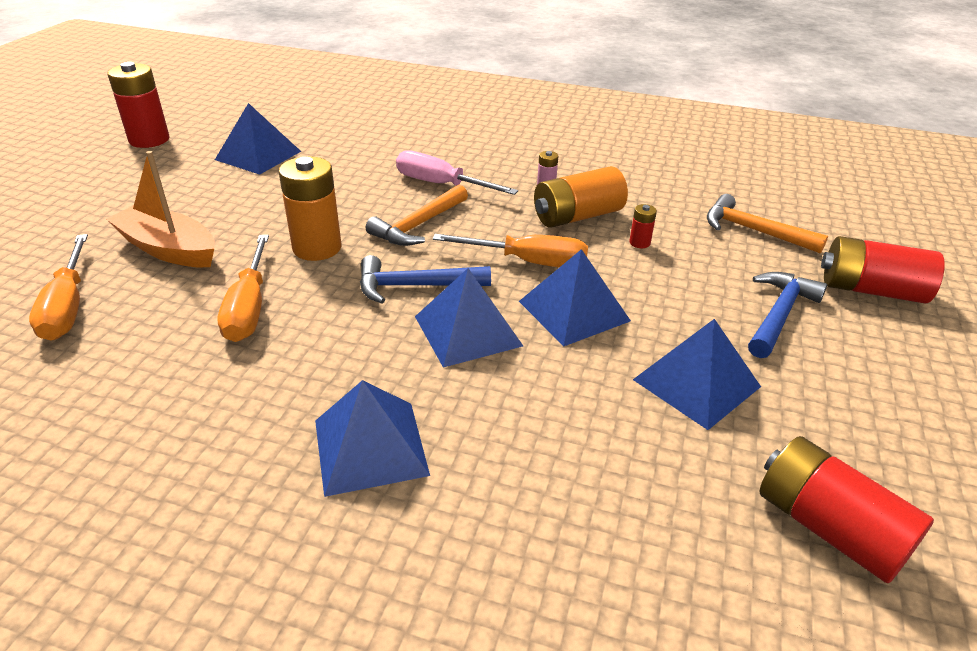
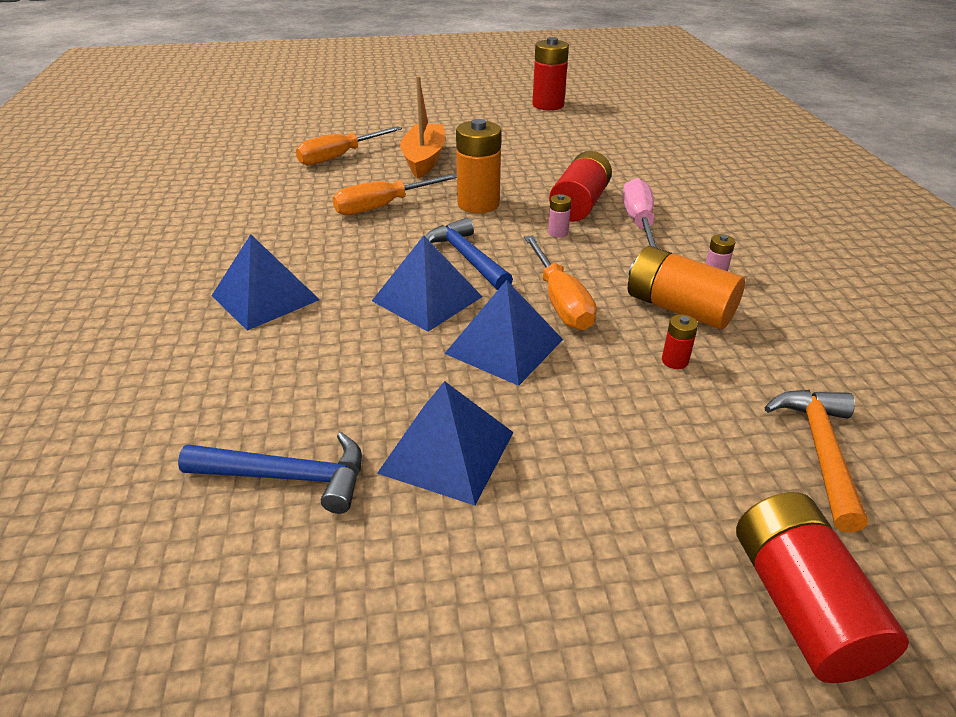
camera: 65 degrees right, 0 degrees up
(258, 155) = (578, 142): blue pyramid -> none
(418, 225) = (558, 232): orange hammer -> pink battery
(779, 314) = (636, 503): blue hammer -> blue hammer (288, 477)
(828, 528) = (270, 592): red battery -> red battery (579, 204)

